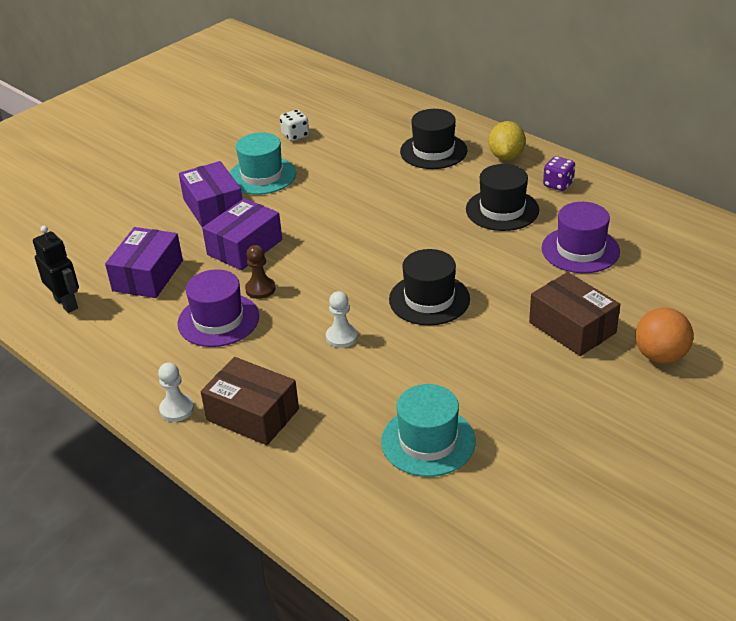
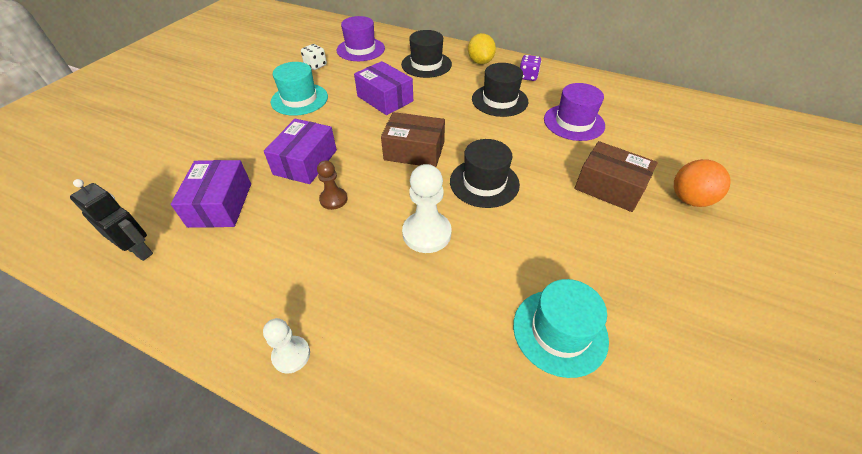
camera: 20 degrees left, 10 degrees up
(213, 207) = (266, 131): purple box -> purple box (385, 99)
(218, 320) = (304, 238): purple hat -> purple hat (360, 49)
(252, 414) = (375, 342): brown box -> brown box (414, 151)
(341, 337) = (426, 233): white pawn -> white pawn, size x1.66

